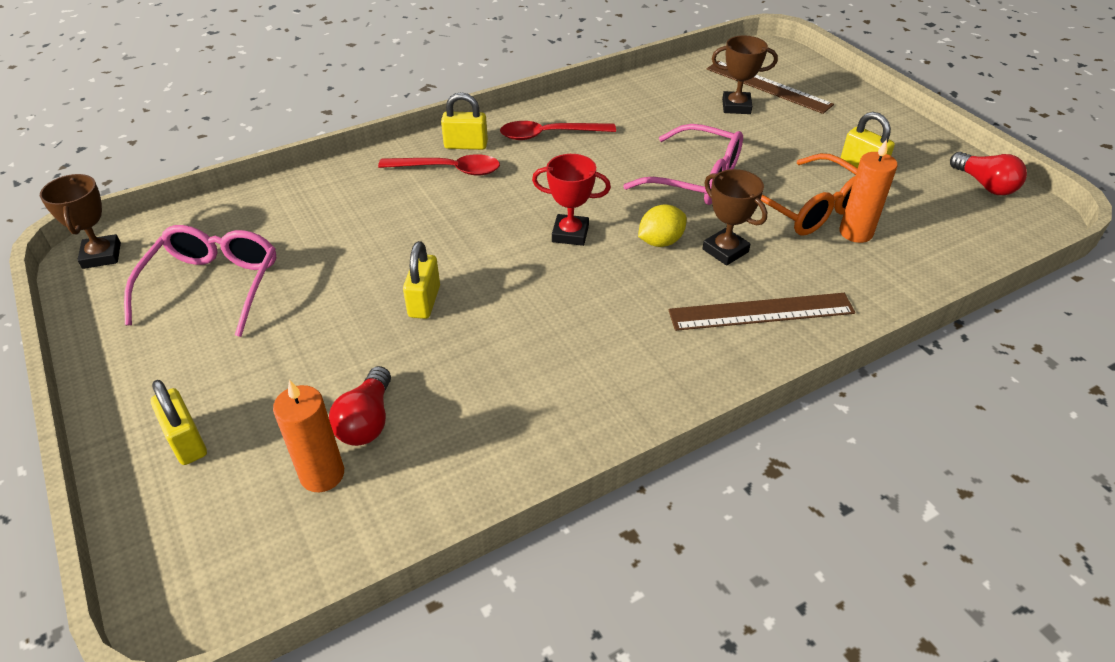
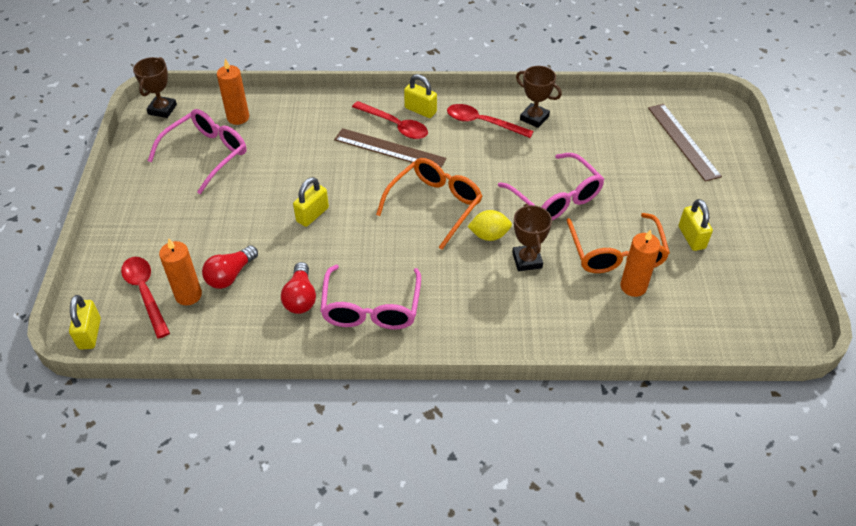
camera: 30 degrees right, 5 degrees up
(186, 441) = (137, 245): yellow padlock -> yellow padlock (90, 333)
(227, 228) = (238, 117): none -> orange candle
(249, 502) = (145, 293): none -> red spoon
(570, 234) = (435, 205): red trophy -> orange glasses
(595, 378) = (371, 308): none -> pink glasses
(736, 106) = (641, 150): brown trophy -> brown trophy (534, 118)
(761, 311) = (511, 313): brown ruler -> brown ruler (389, 149)
(985, 185) = (776, 292): red light bulb -> red light bulb (300, 297)

